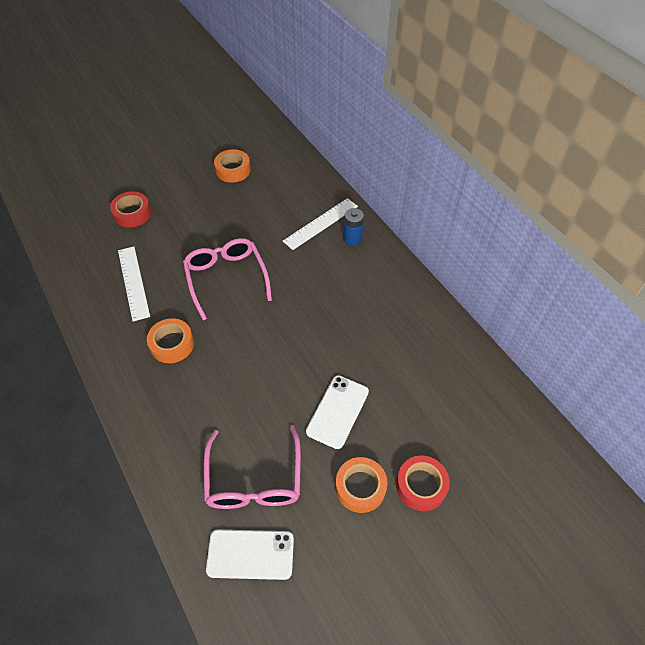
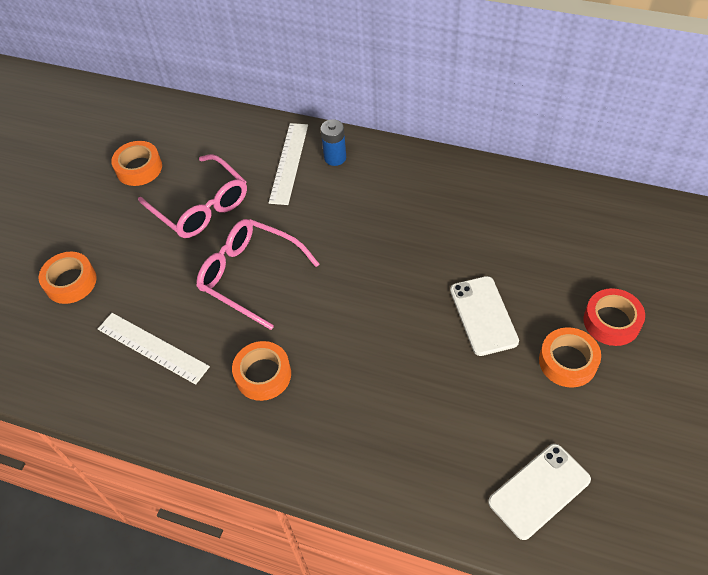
camera: 35 degrees left, 0 degrees up
(132, 213) = (71, 282): red tape -> orange tape
(254, 478) = (474, 428): pink glasses -> pink glasses (200, 206)

